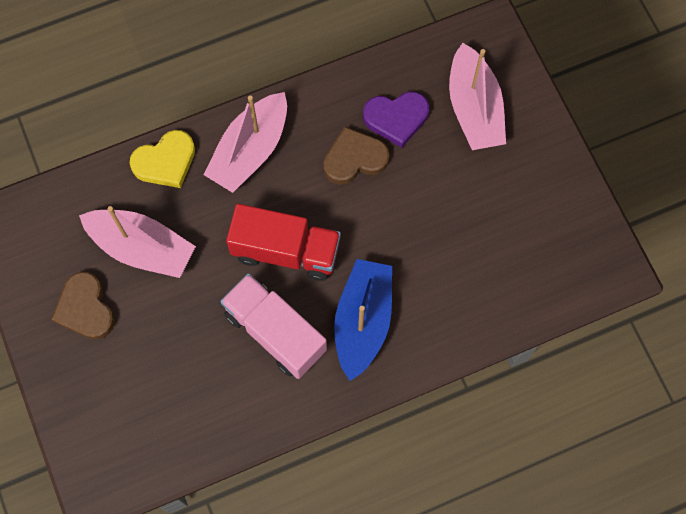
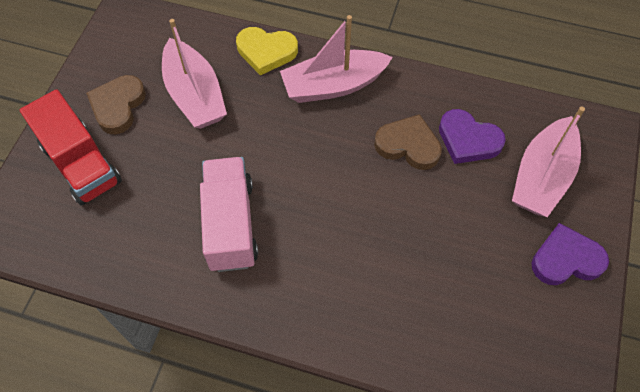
camera: 40 degrees right, 10 degrees down
(286, 251) = (294, 172): red truck -> red truck (81, 164)
(363, 321) = (305, 270): blue boat -> none
(538, 164) = (566, 259): none -> purple heart

